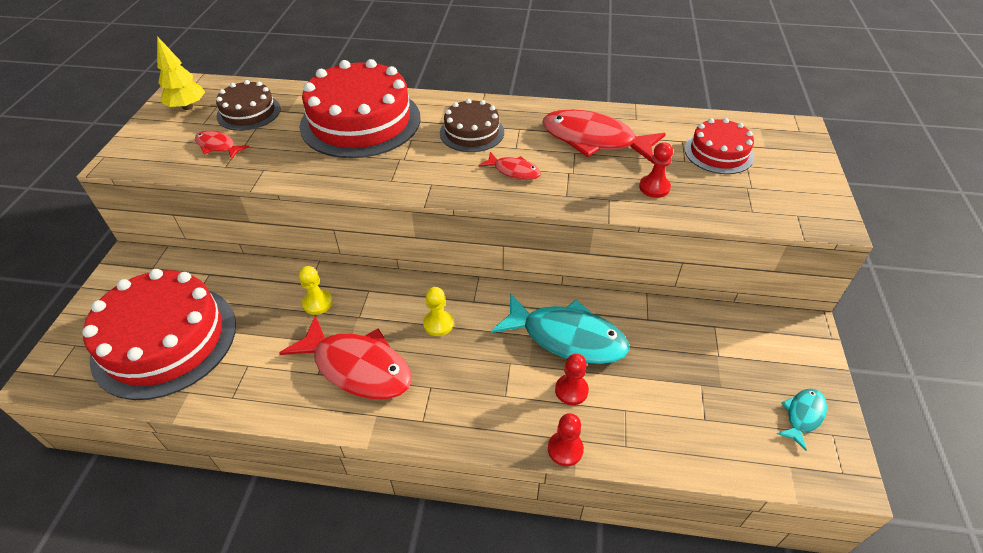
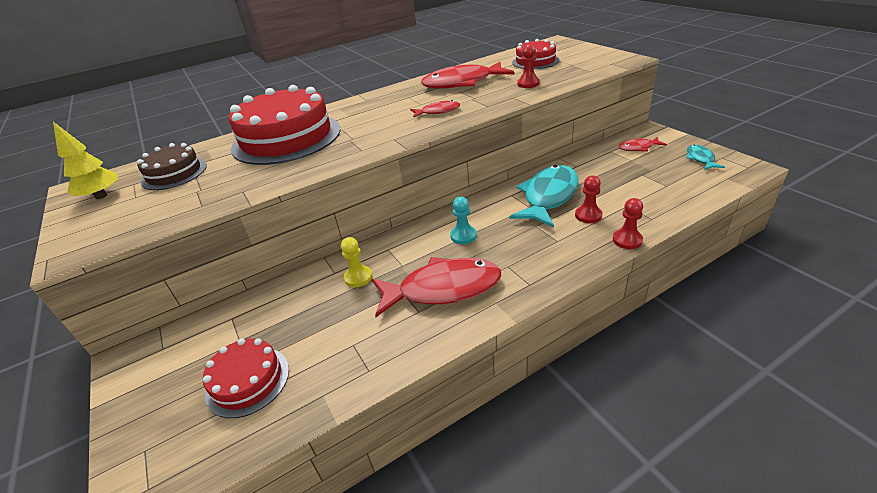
camera: 35 degrees left, 10 degrees down
(165, 340) = (248, 381): red cake -> red cake, size x0.53
(218, 146) = (175, 200): red fish -> red fish (638, 148)
(438, 324) = (463, 236): yellow pawn -> turquoise pawn
(472, 132) = (380, 110): brown cake -> none
(567, 337) = (548, 196): turquoise fish -> turquoise fish turned 45 degrees counterclockwise

